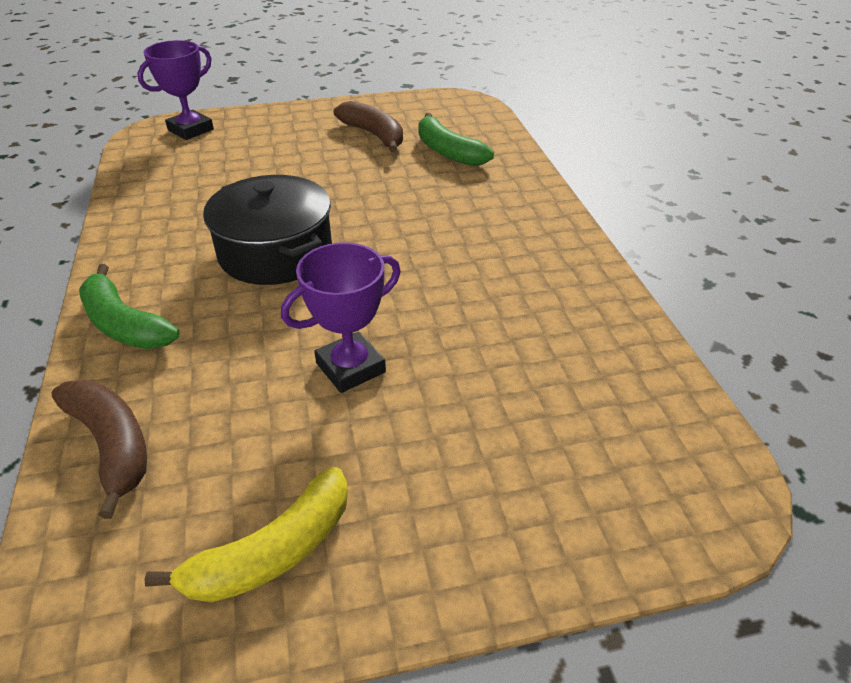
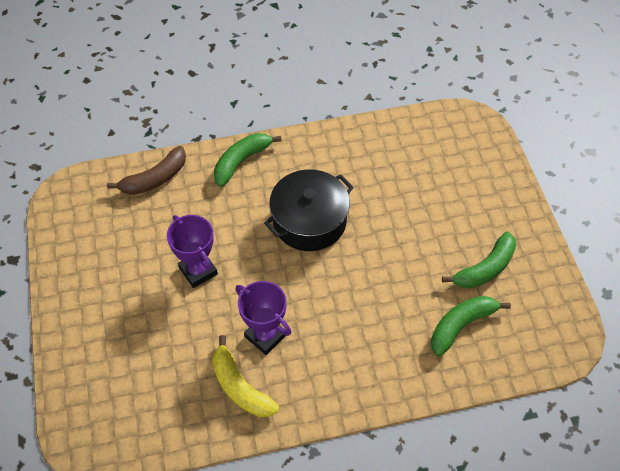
camera: 90 degrees right, 15 degrees up
(190, 130) = (477, 142): purple trophy -> purple trophy (265, 336)
(272, 552) = (88, 250): yellow banana -> yellow banana (240, 387)
(374, 135) = (485, 268): brown banana -> green banana

